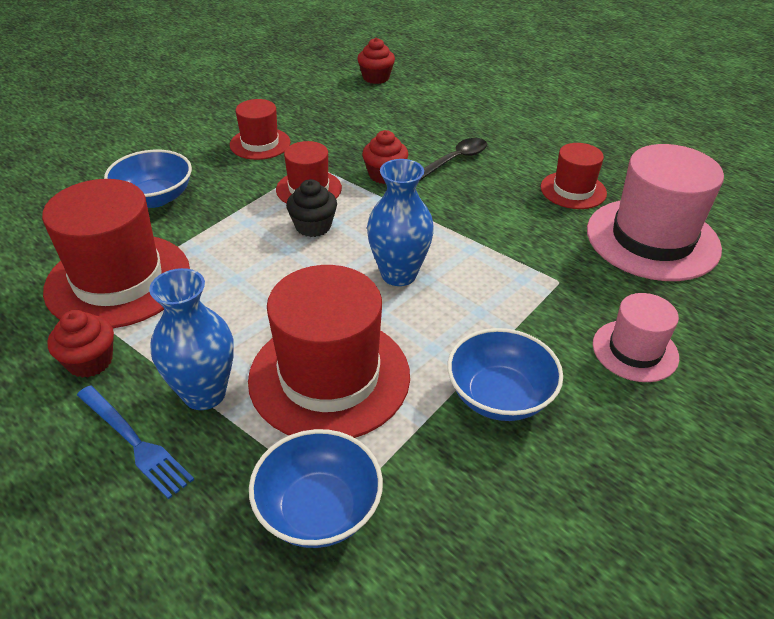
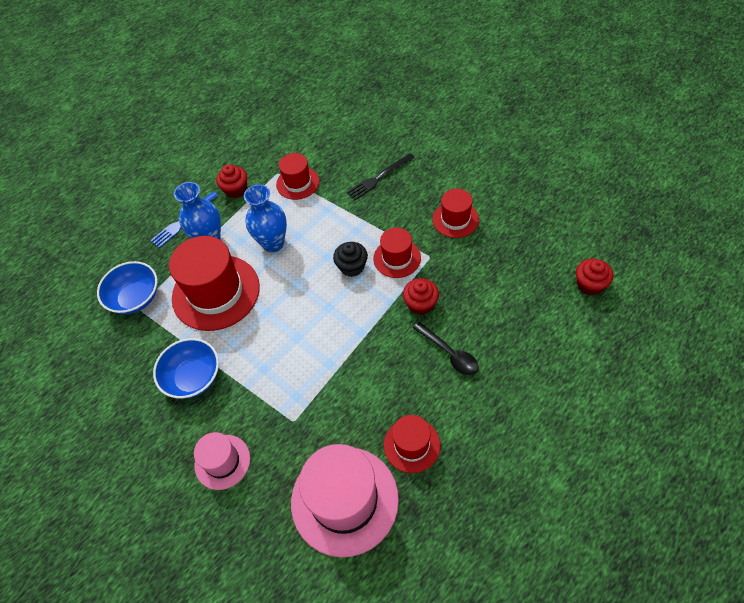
camera: 95 degrees right, 15 degrees up
(118, 280) = (297, 183): red hat -> red hat, size x0.55
(154, 198) = (379, 177): blue bowl -> black fork
(399, 274) = (301, 320): blue vase -> blue vase (273, 243)

